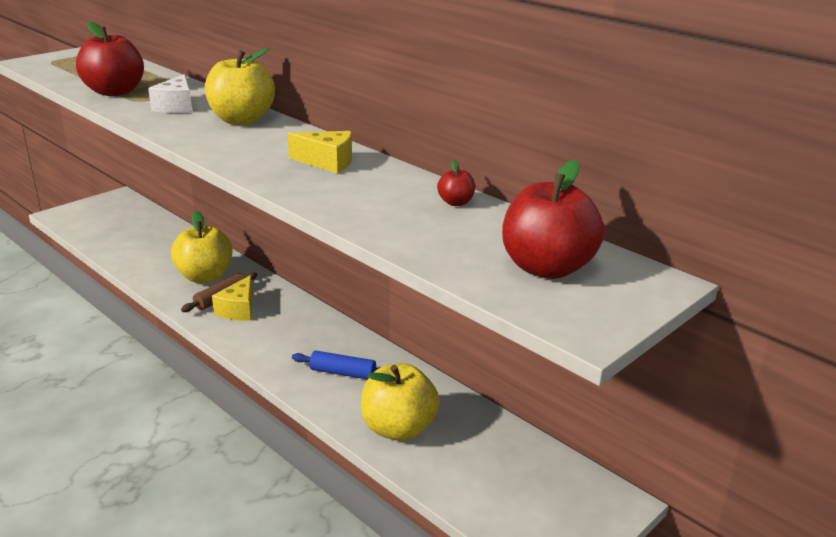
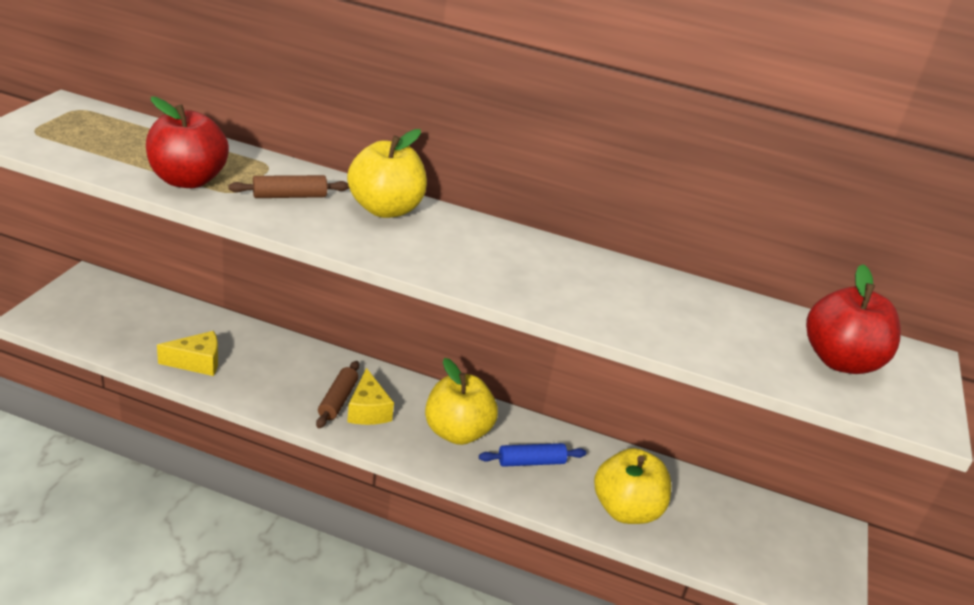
camera: 30 degrees left, 5 degrees up
(176, 106) = (289, 196): white cheese -> brown rolling pin
(204, 276) = (295, 375): yellow apple -> yellow apple (457, 432)
(327, 162) = (537, 260): yellow cheese -> yellow cheese (197, 362)
(456, 202) = (699, 295): red apple -> none

